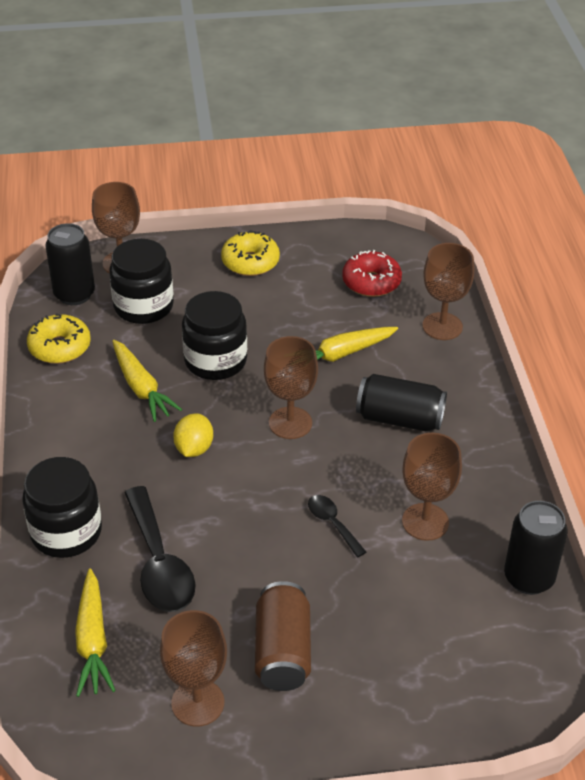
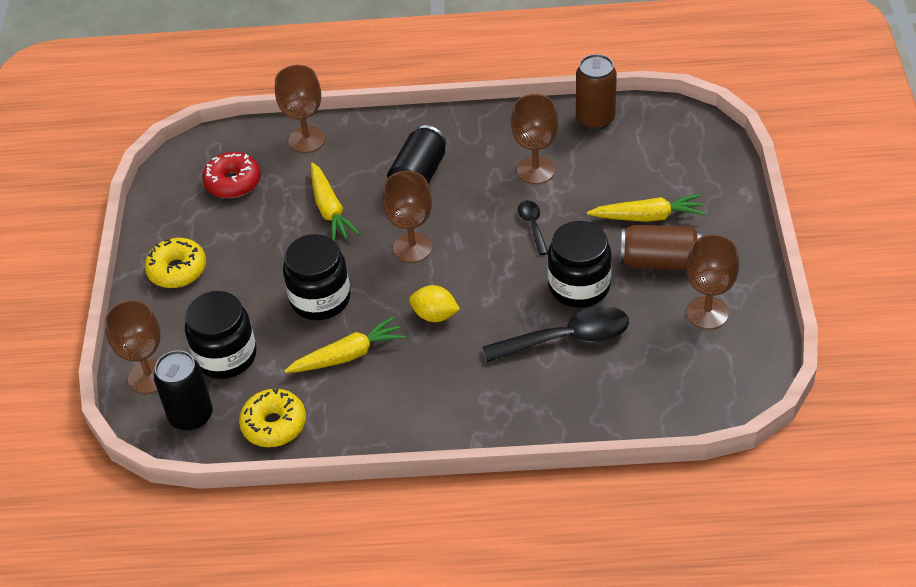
camera: 80 degrees left, 5 degrees up
(66, 532) = (527, 406): black jar -> black jar (579, 286)
(93, 641) = (647, 381): yellow carrot -> yellow carrot (648, 216)
(332, 524) = (532, 225): black spoon -> black spoon turned 105 degrees clockwise
(528, 578) = (595, 119): black can -> brown can

